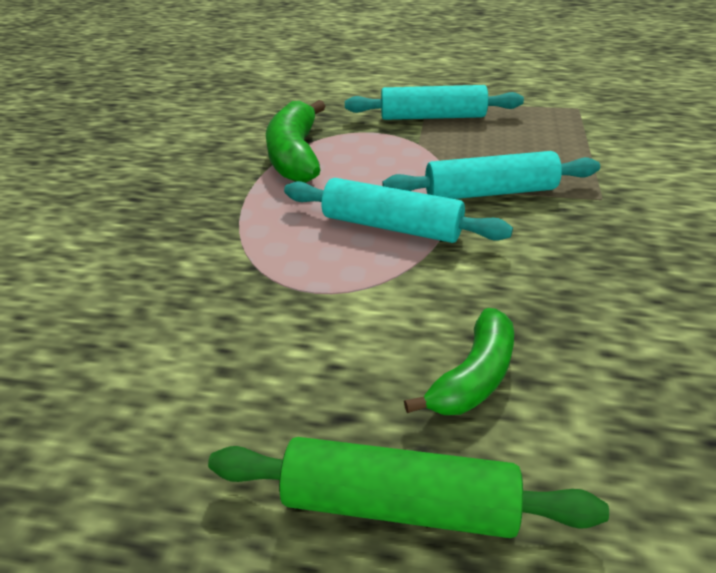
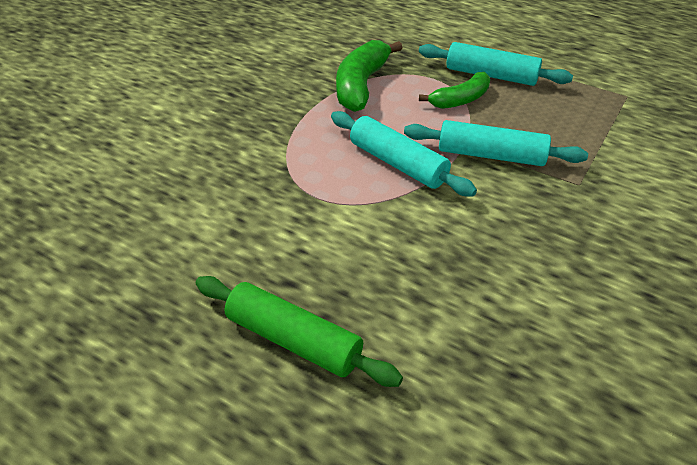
camera: 20 degrees right, 5 degrees up
(473, 376) = (385, 284): green banana -> green banana (460, 100)

